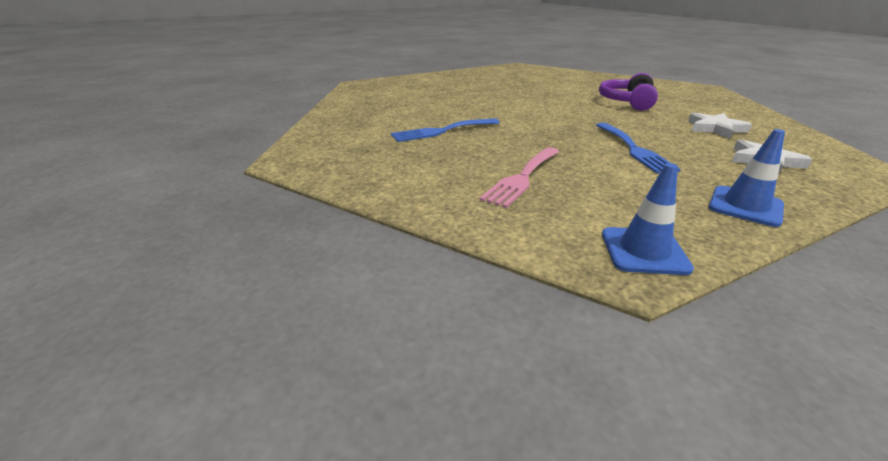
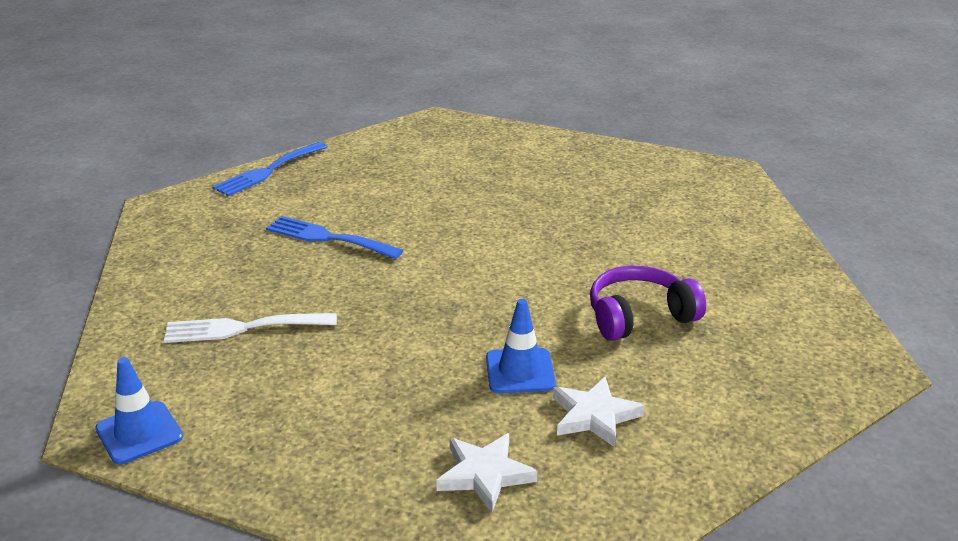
camera: 50 degrees right, 0 degrees up
(522, 178) = (242, 328): pink fork -> white fork
(634, 149) = (413, 370): blue fork -> blue fork (267, 171)
(745, 206) = (300, 476): blue traffic cone -> blue traffic cone (520, 371)

